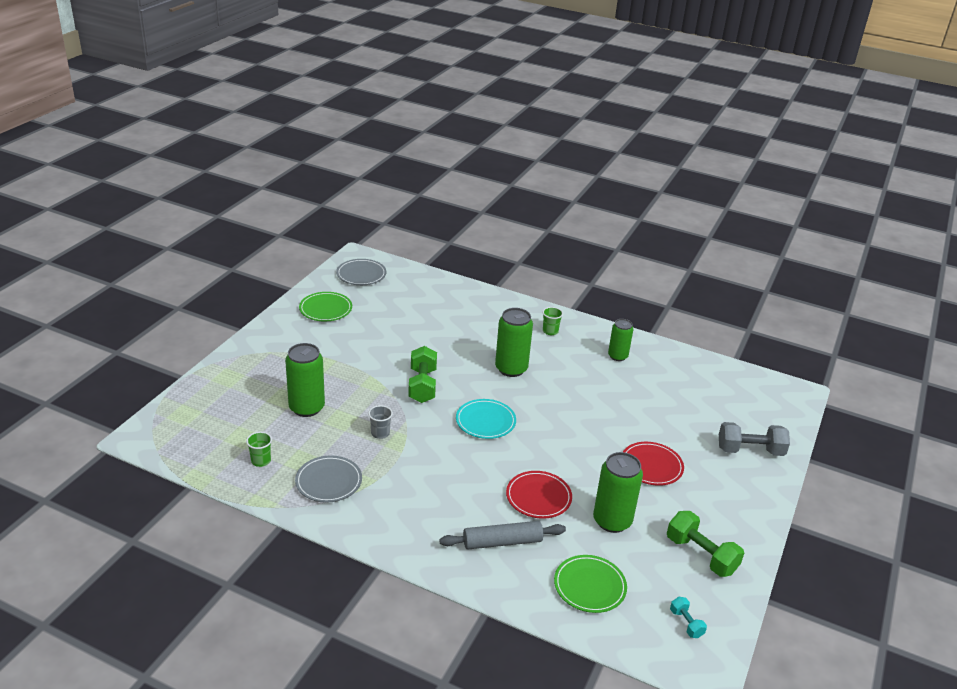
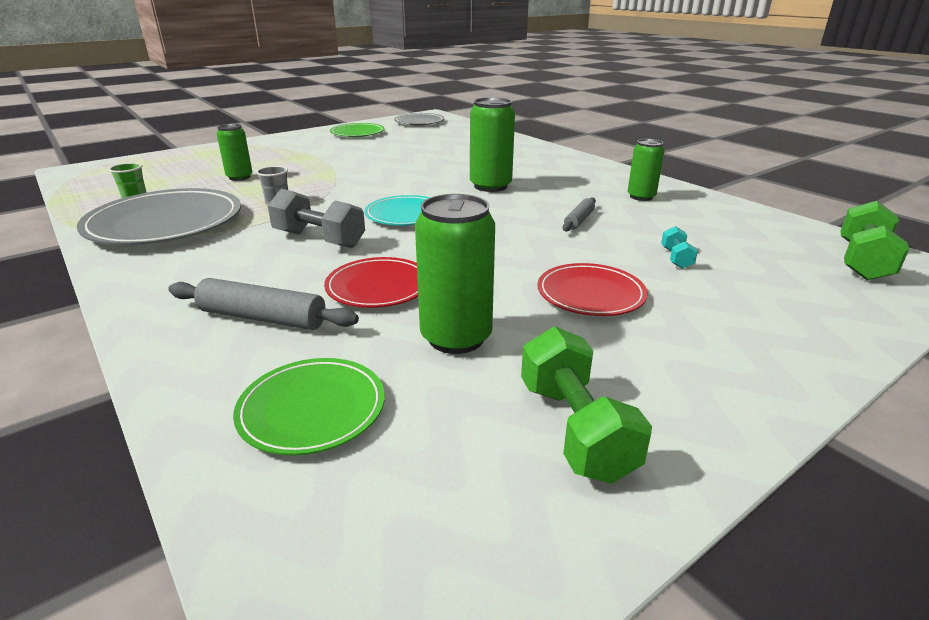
camera: 30 degrees right, 5 degrees down
(306, 408) = (239, 177): green can -> green can, size x0.64
(328, 481) = (165, 223): grey plate -> grey plate, size x1.75
(422, 385) = (374, 182): green dumbbell -> green dumbbell (862, 261)
(550, 331) = (571, 170): green cup -> none
(598, 396) = (579, 220): none -> grey rolling pin
(686, 623) = (424, 543): turquoise dumbbell -> turquoise dumbbell (676, 258)
(750, 450) = (794, 314): grey dumbbell -> grey dumbbell (319, 239)

